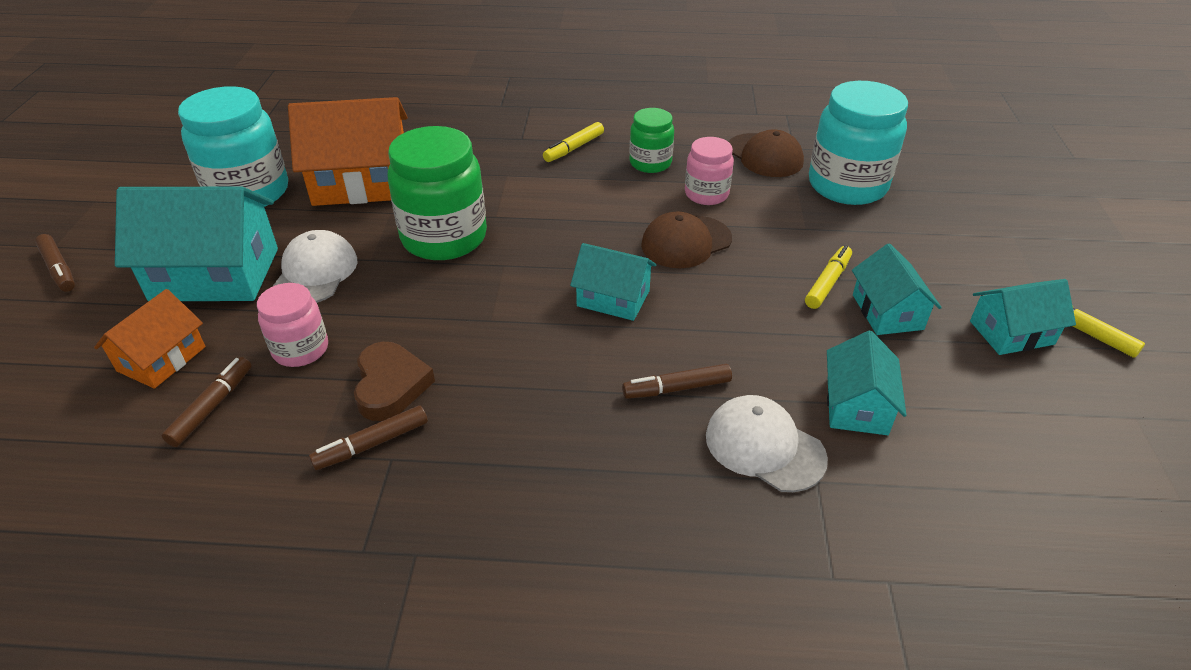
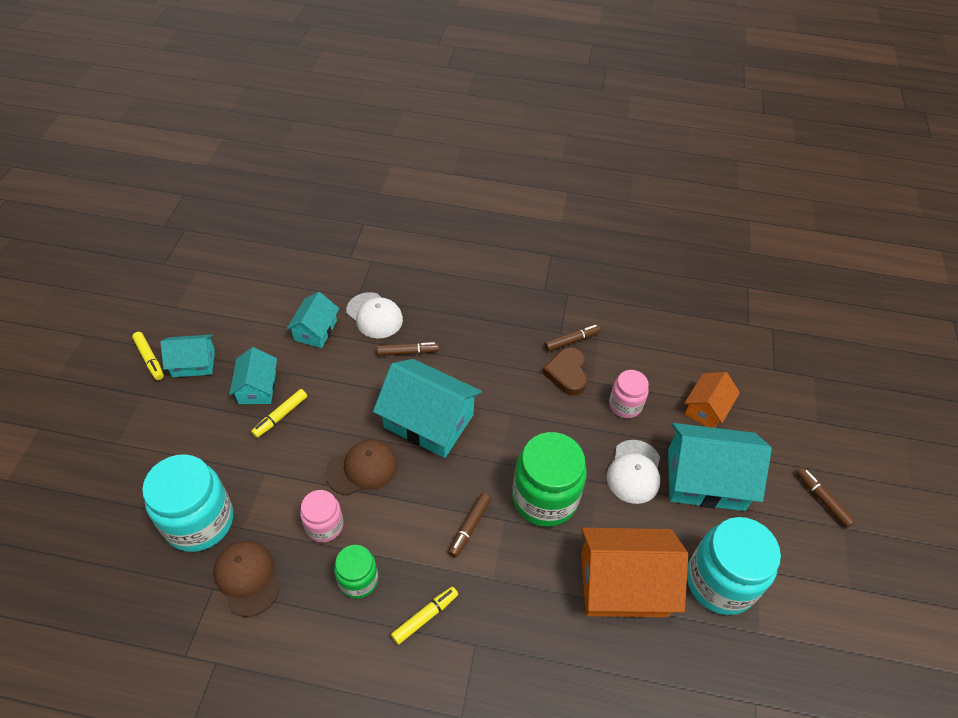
camera: 175 degrees left, 10 degrees up
(212, 407) = (662, 372): brown marker -> brown marker (469, 527)
(613, 298) = (428, 421): turquoise house -> turquoise house, size x1.77

